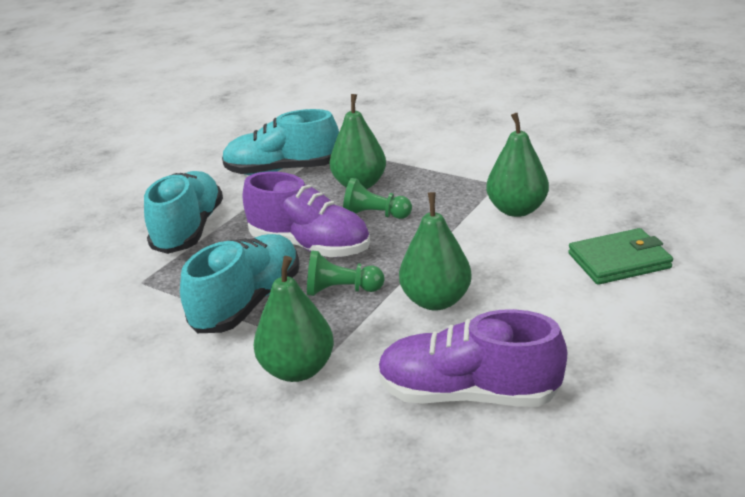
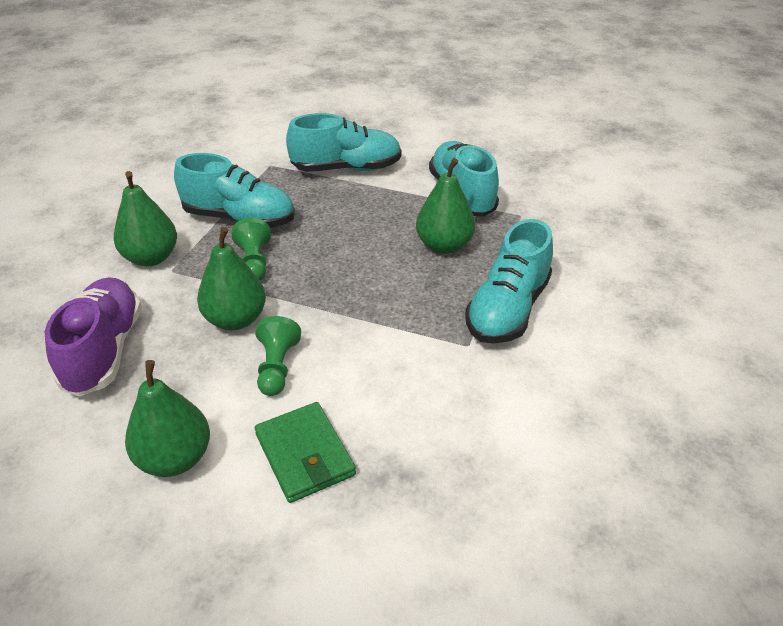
camera: 75 degrees right, 10 degrees up
(310, 246) = (324, 234): purple shoe -> none
(374, 215) = (383, 264): green pawn -> green pawn (277, 367)
(457, 164) = (507, 309): none -> turquoise shoe
(516, 210) = (409, 364): green pear -> green pear (175, 458)

